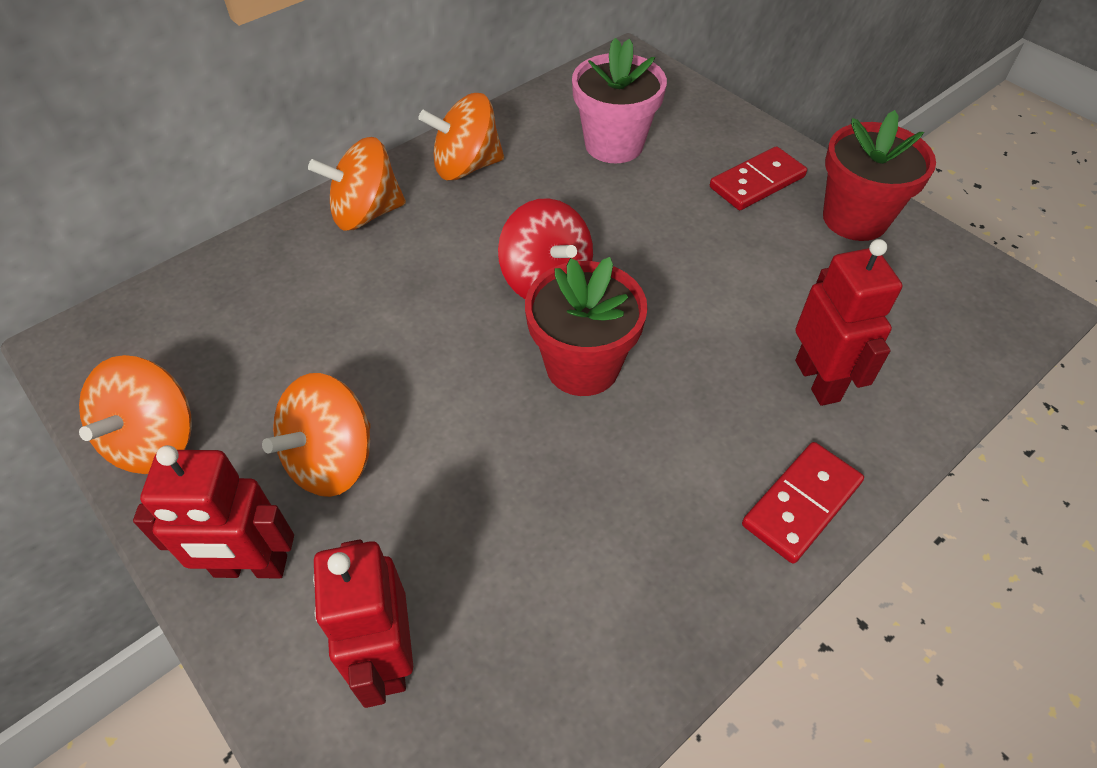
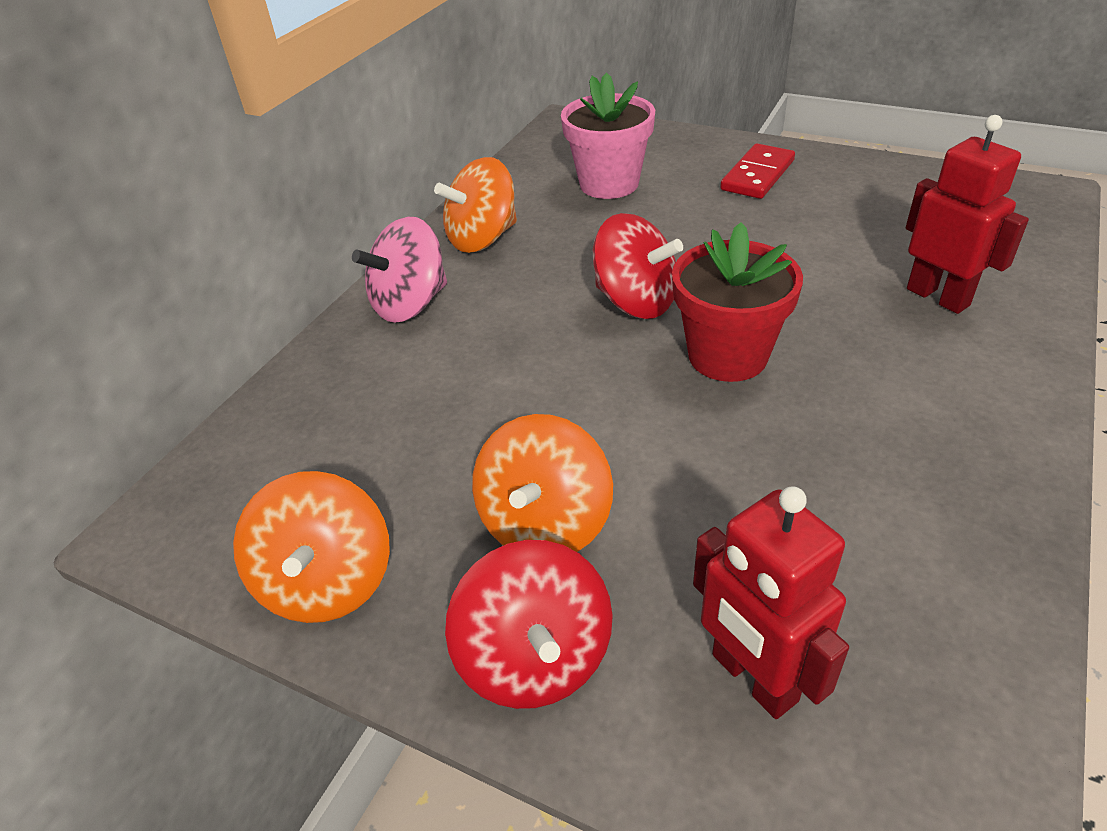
camera: 20 degrees left, 10 degrees down
(250, 567) = (535, 658): red robot -> red spinning top
(366, 213) = (410, 304): orange spinning top -> pink spinning top
(801, 503) = (1010, 391): red domino -> none
(855, 218) = (860, 177): red flower pot -> none

